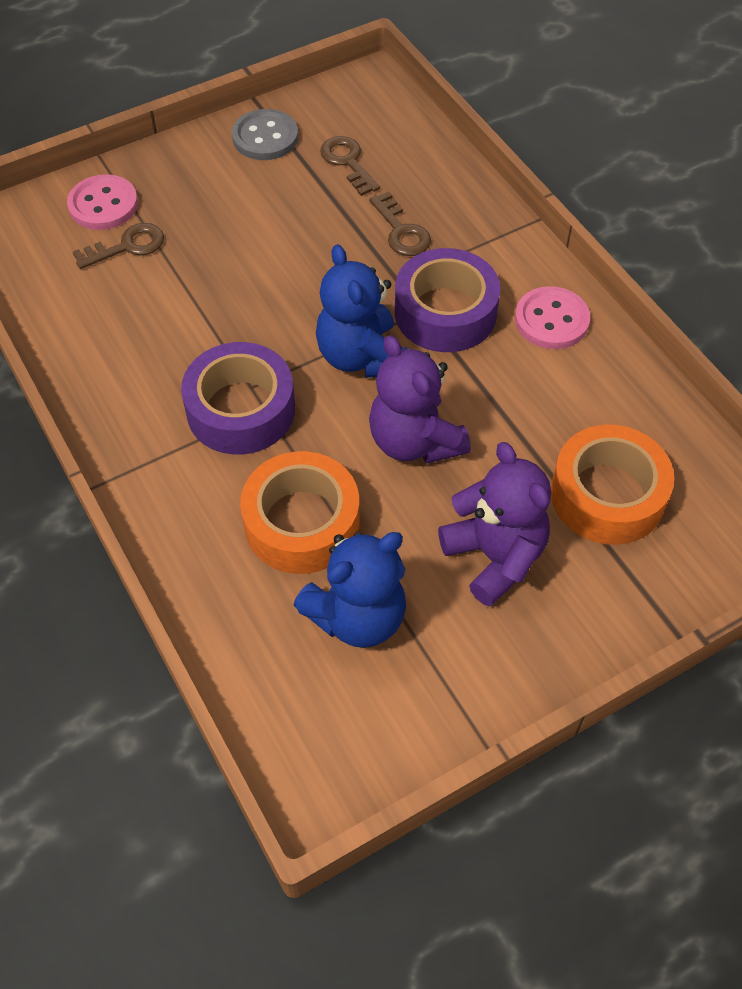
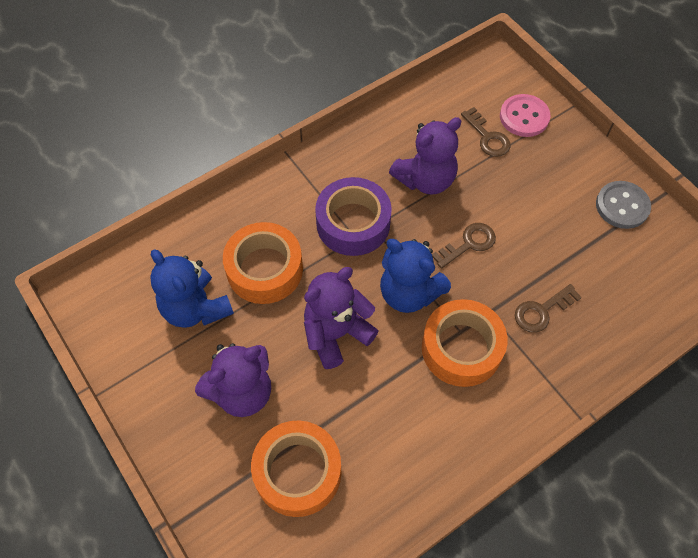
camera: 85 degrees right, 5 degrees up
(183, 320) = (425, 179): none -> purple teddy bear
(348, 162) = (609, 266): brown key -> brown key (468, 244)
(361, 357) = (409, 293): blue teddy bear -> blue teddy bear turned 120 degrees counterclockwise
(445, 312) = (461, 348): purple tape -> orange tape
(551, 320) = (466, 430): pink button -> none

